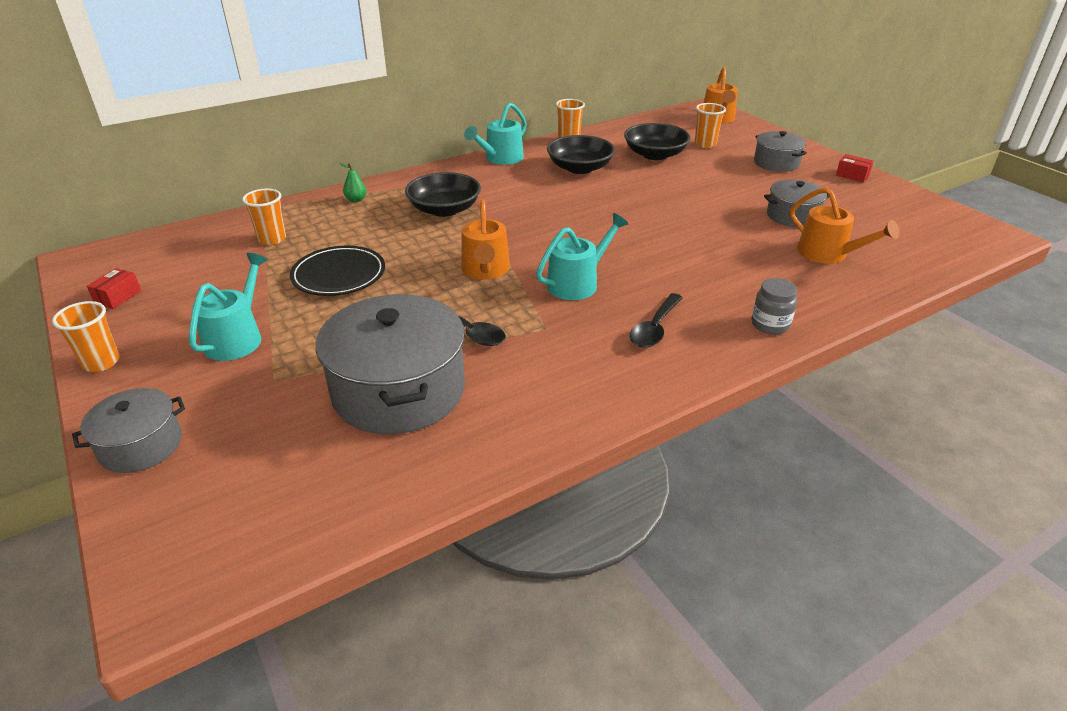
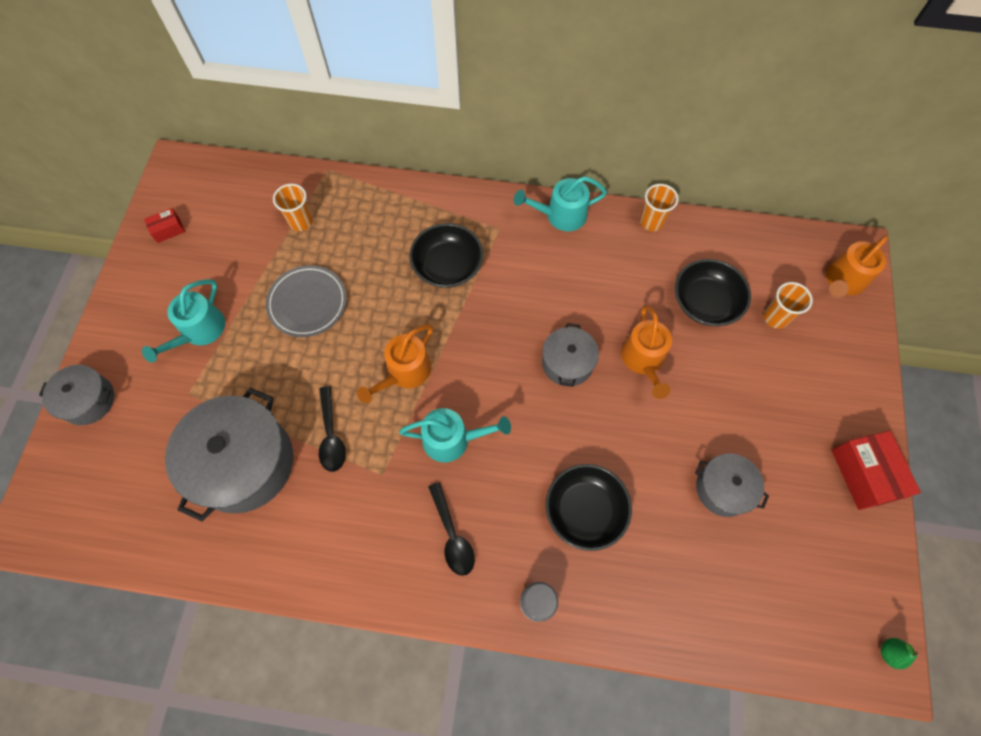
camera: 40 degrees right, 30 degrees up
(101, 362) = (118, 300): orange cup -> none
(237, 338) = (199, 331): turquoise watering can -> turquoise watering can turned 150 degrees clockwise
(339, 275) = (307, 303): black plate -> grey plate
(356, 200) = (396, 205): green pear -> green pear (889, 653)
(580, 168) = (613, 278): black bowl -> black bowl (585, 510)
(654, 328) = (452, 535): black spoon -> black spoon turned 90 degrees counterclockwise
(776, 163) = (810, 398): grey pot -> grey pot (567, 363)
(828, 254) = (688, 562): orange watering can -> orange watering can (643, 360)
(852, 175) = (864, 474): red box -> red box, size x1.90

